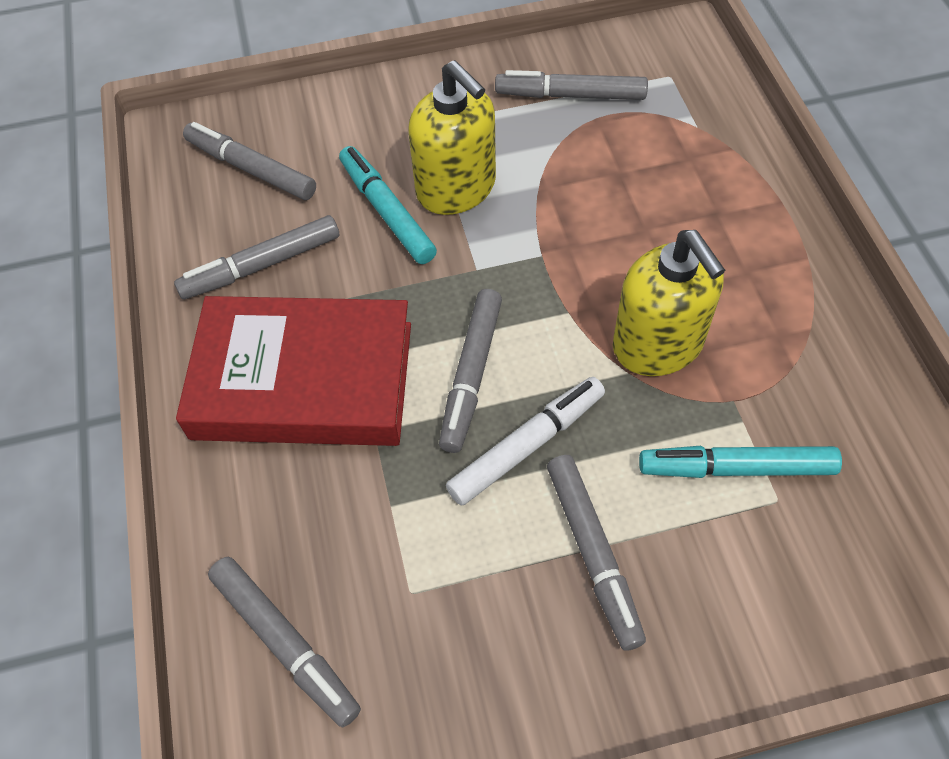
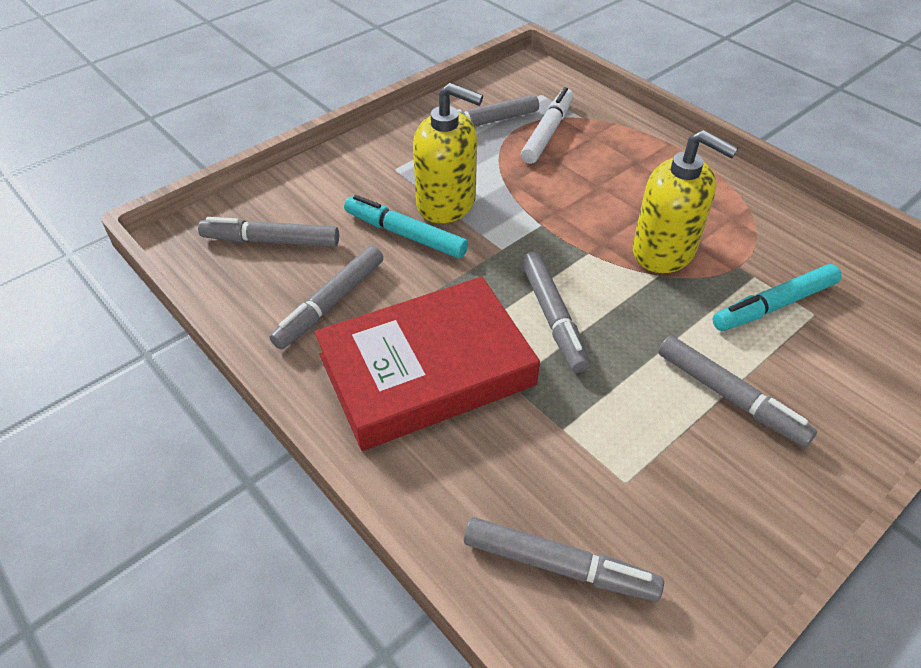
camera: 30 degrees left, 10 degrees down
(527, 445) = (629, 347): white marker -> white marker (547, 132)

